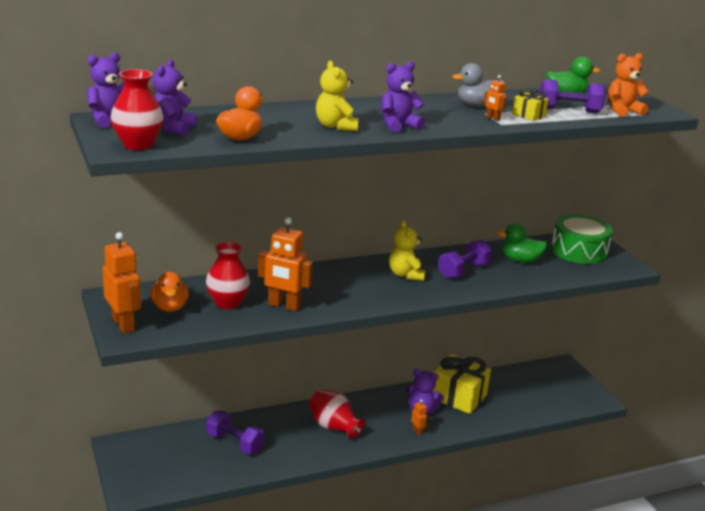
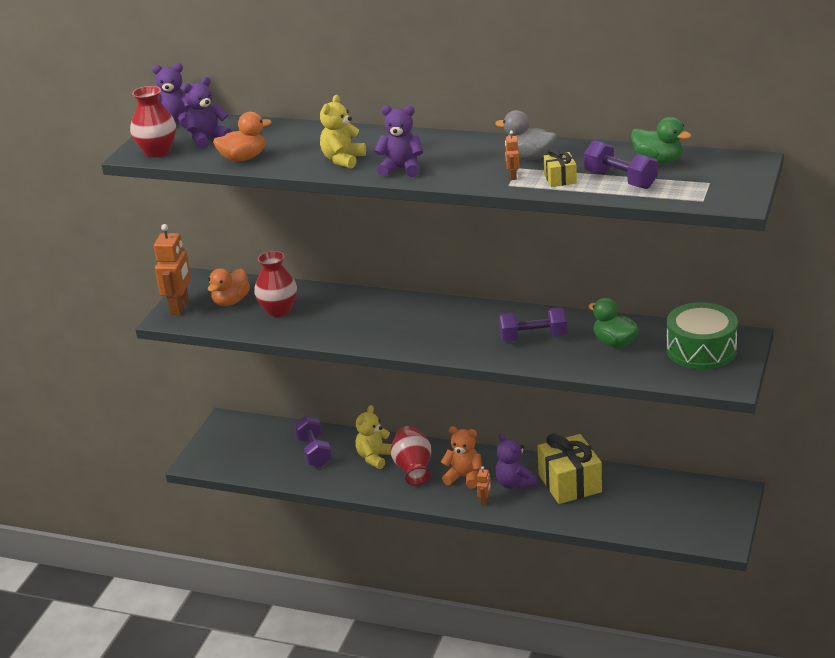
camera: 45 degrees right, 5 degrees up
(284, 305) = (319, 326): orange robot -> none
(405, 275) = (470, 326): yellow teddy bear -> yellow teddy bear (375, 458)
(622, 111) = (685, 192): orange teddy bear -> orange teddy bear (464, 477)

